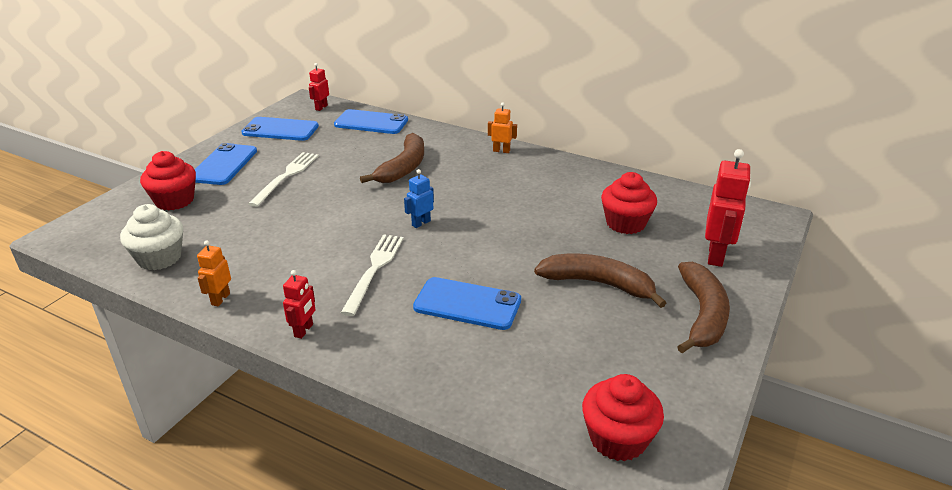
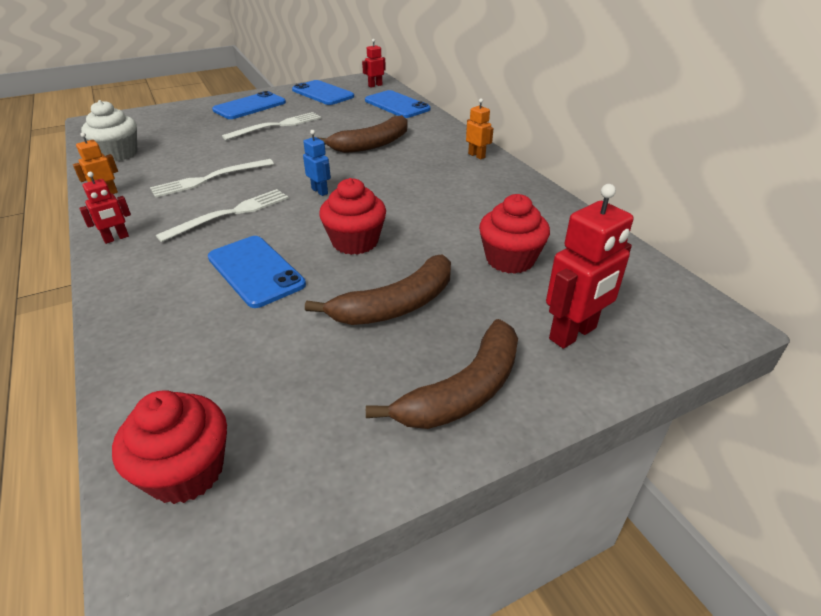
camera: 35 degrees right, 5 degrees up
(174, 201) = (184, 120): red cupcake -> red cupcake (355, 242)
(303, 248) = (209, 179): none -> white fork
(421, 223) = (320, 191): blue robot -> blue robot turned 60 degrees clockwise
(598, 284) = (396, 305): brown banana -> brown banana turned 90 degrees clockwise

